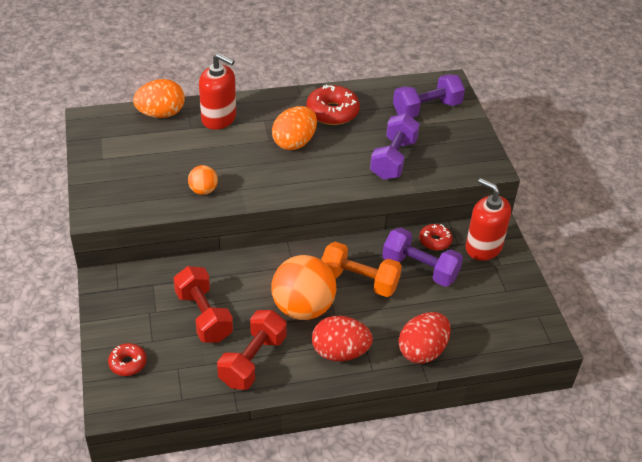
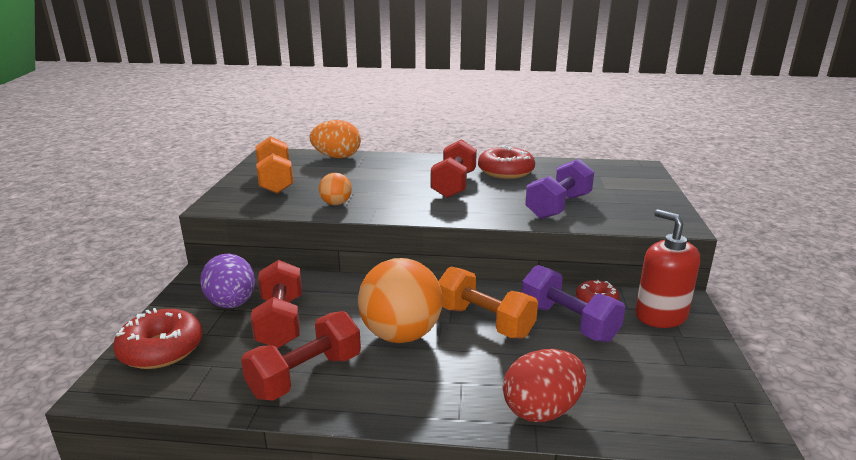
camera: 20 degrees right, 20 degrees down
(125, 166) = (275, 181): none -> orange dumbbell
(128, 363) = (161, 349): red donut -> red donut, size x1.72
(151, 306) = (232, 304): none -> purple egg
(219, 118) = (389, 164): red soap dispenser -> none
(294, 142) = (454, 185): orange egg -> red dumbbell
(340, 352) = (423, 389): red egg -> none
(426, 109) = (611, 179): purple dumbbell -> none

